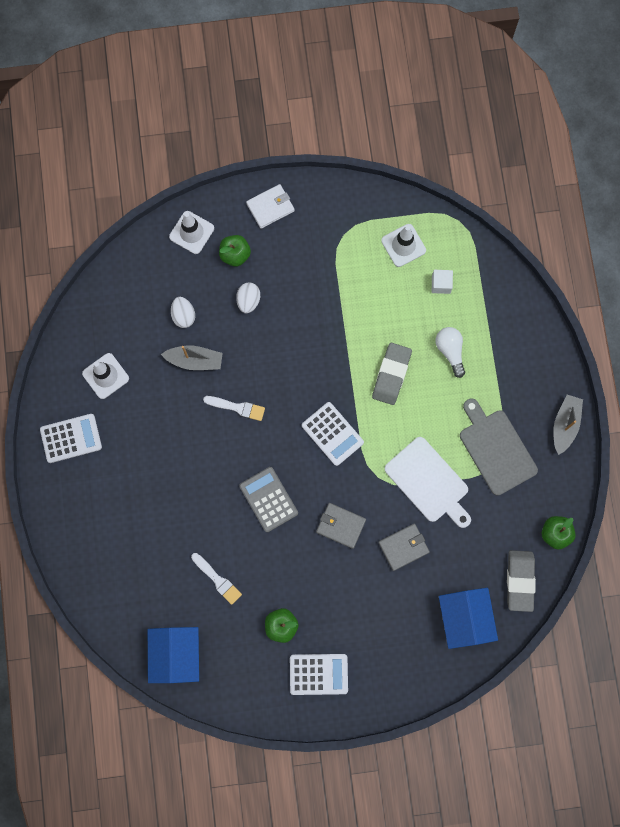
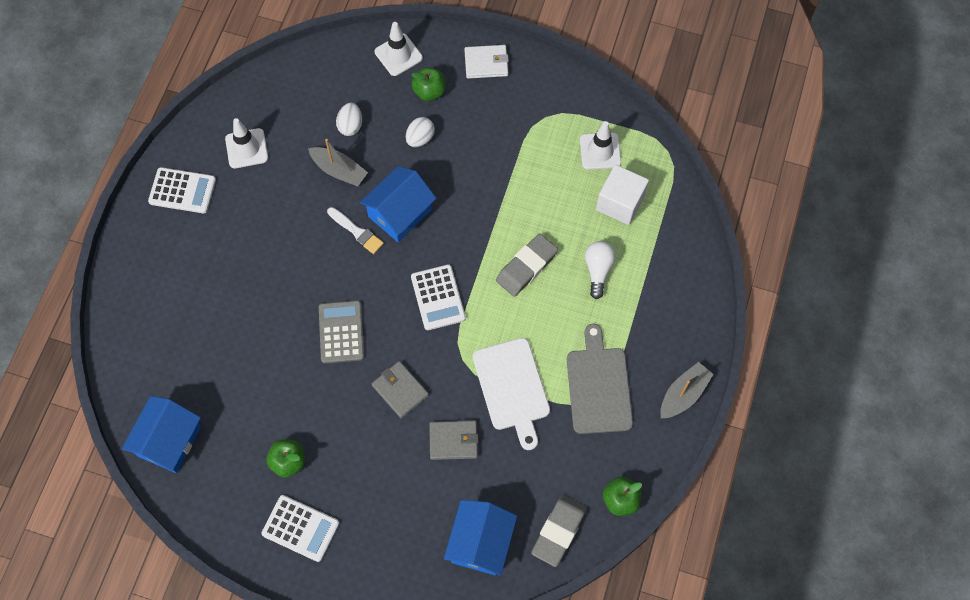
camera: 25 degrees right, 10 degrees down
(217, 579) = (249, 387): white brush -> none
(264, 375) = (400, 213): none -> blue house
(441, 284) = (620, 203): white cube -> white cube, size x1.78

